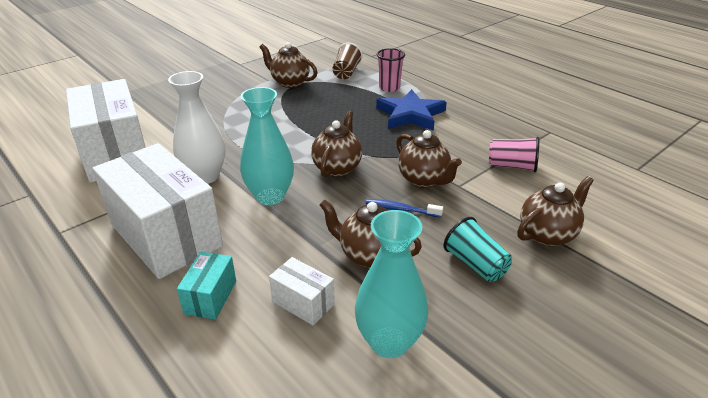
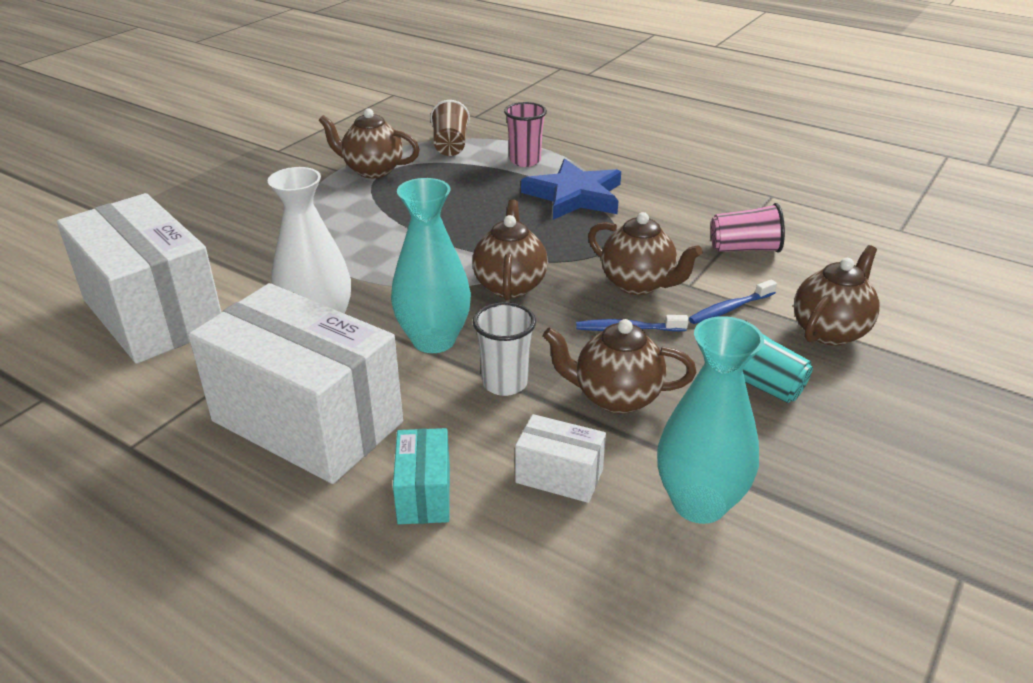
camera: 15 degrees left, 0 degrees up
(300, 232) = (505, 383): none -> white cup
(480, 207) = (730, 309): none -> blue toothbrush

